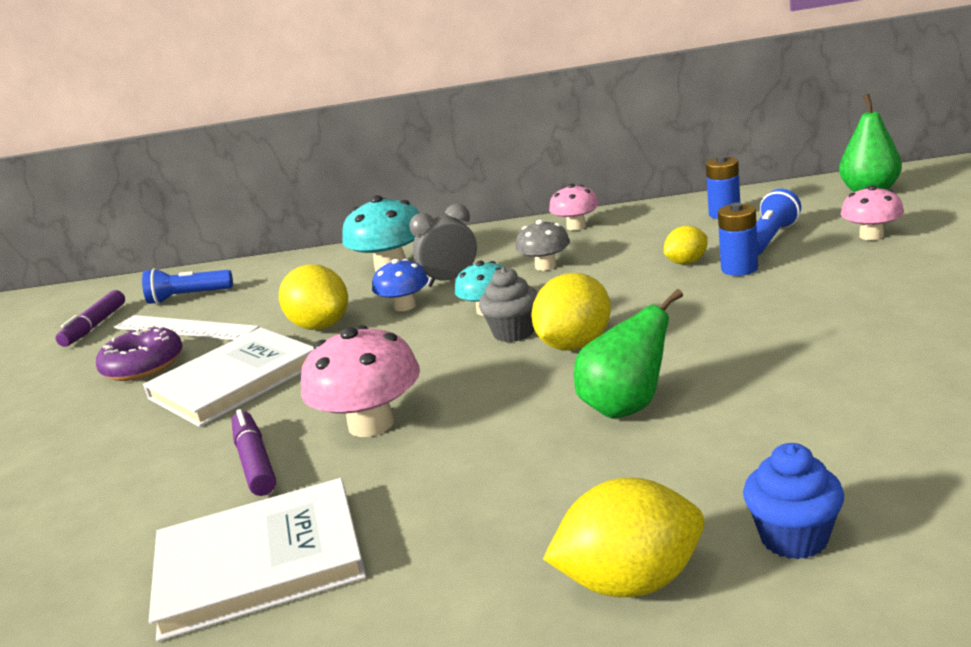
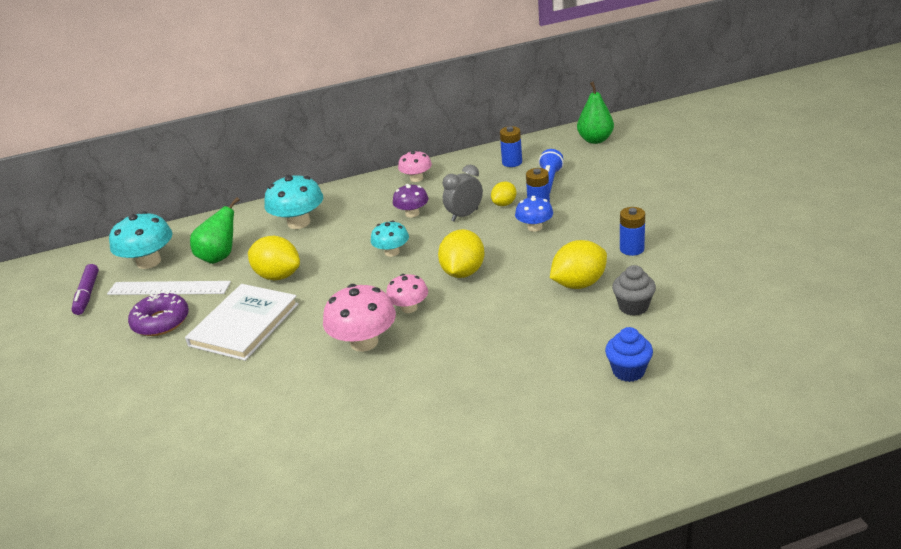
camera: 20 degrees left, 10 degrees up
(188, 297) = (149, 262): blue flashlight -> turquoise mushroom
(255, 462) = (304, 377): purple marker -> none
(260, 562) = (353, 435): white book -> none
(405, 306) = (330, 254): blue mushroom -> blue mushroom (534, 227)
(450, 280) = (351, 230): grey clock -> grey clock (464, 215)
(513, 332) = (419, 267): grey cupcake -> grey cupcake (633, 307)
(545, 266) = (412, 213): grey mushroom -> purple mushroom
(626, 407) = (514, 310): green pear -> green pear (219, 257)
(631, 582) = (561, 407): yellow lemon -> yellow lemon (579, 284)
(871, 236) = (607, 176): pink mushroom -> pink mushroom (409, 308)
(877, 337) = (631, 249): none -> blue battery

